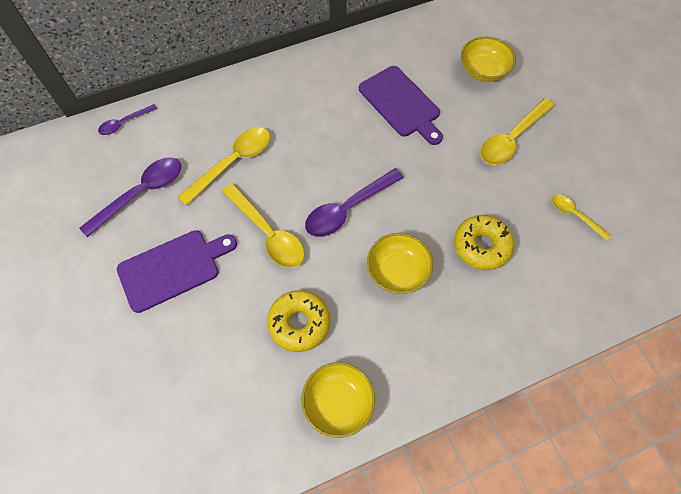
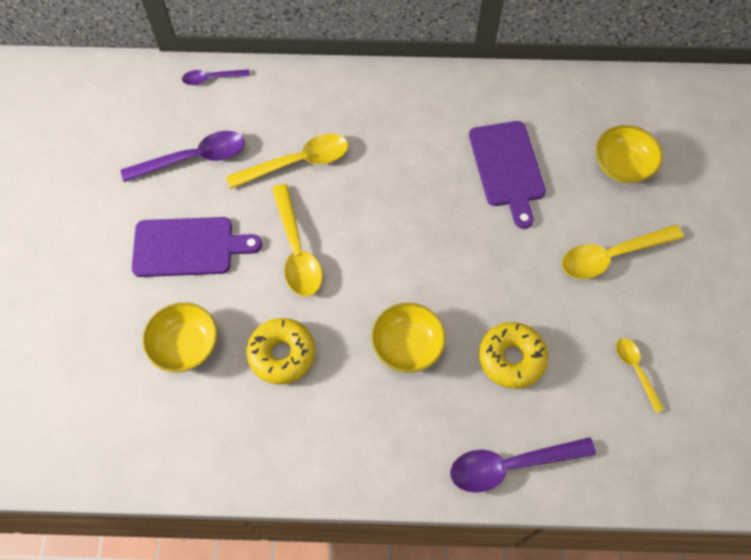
camera: 25 degrees right, 0 degrees up
(338, 402) = (280, 448): yellow bowl -> yellow bowl (185, 345)
(347, 209) = (390, 259): purple spoon -> purple spoon (510, 465)

